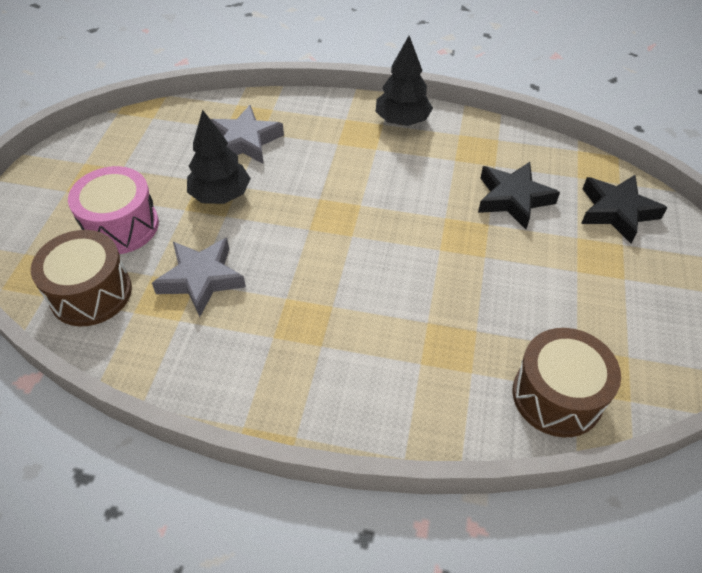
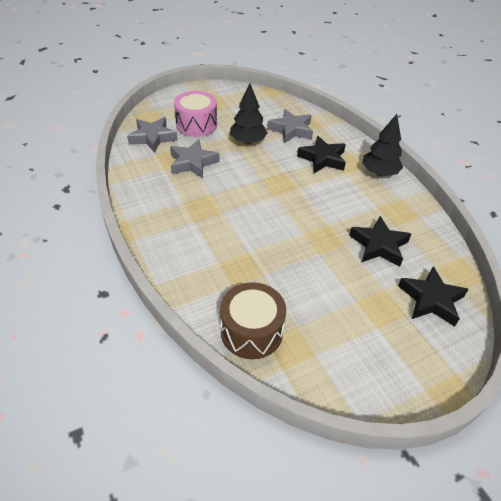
camera: 50 degrees right, 5 degrees down
(91, 293) = (153, 138): brown drum -> grey star
(330, 149) = (322, 159): none -> black star

